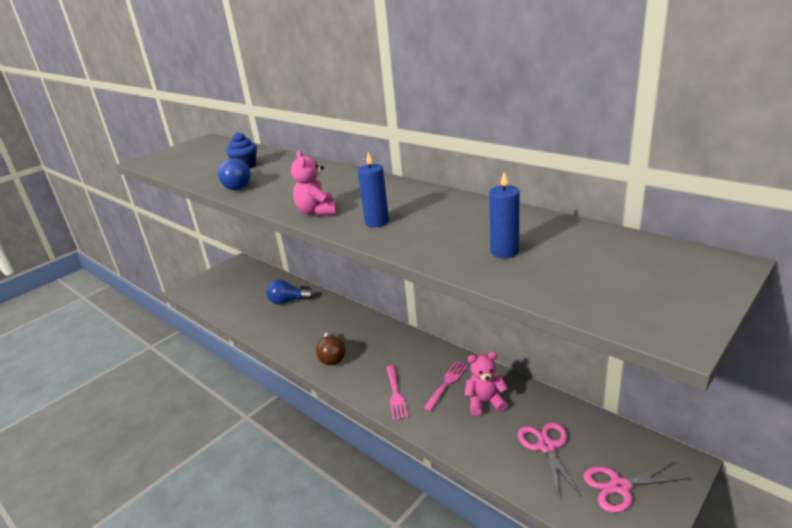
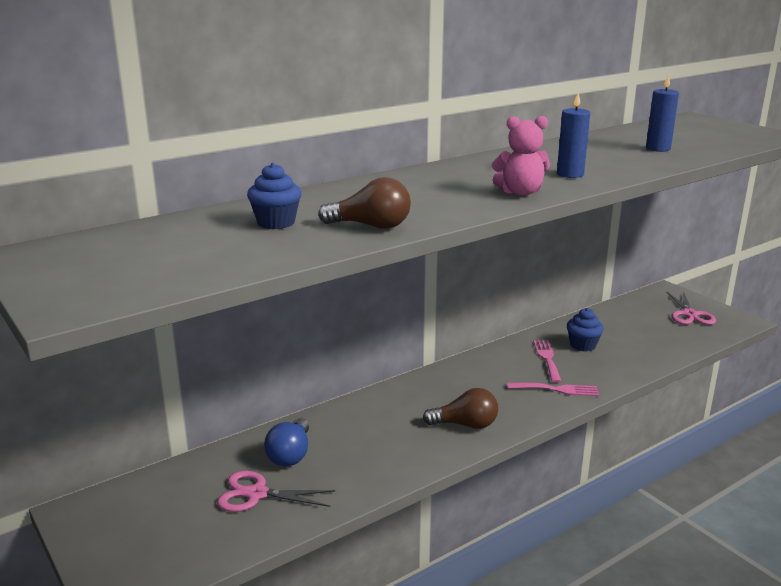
camera: 80 degrees left, 5 degrees down
(239, 185) = (371, 226): blue light bulb -> brown light bulb
(447, 383) = (547, 359): pink fork -> pink fork turned 45 degrees clockwise
(485, 402) = (583, 345): pink teddy bear -> blue cupcake
(546, 447) = (645, 331): pink scissors -> pink scissors (257, 494)

